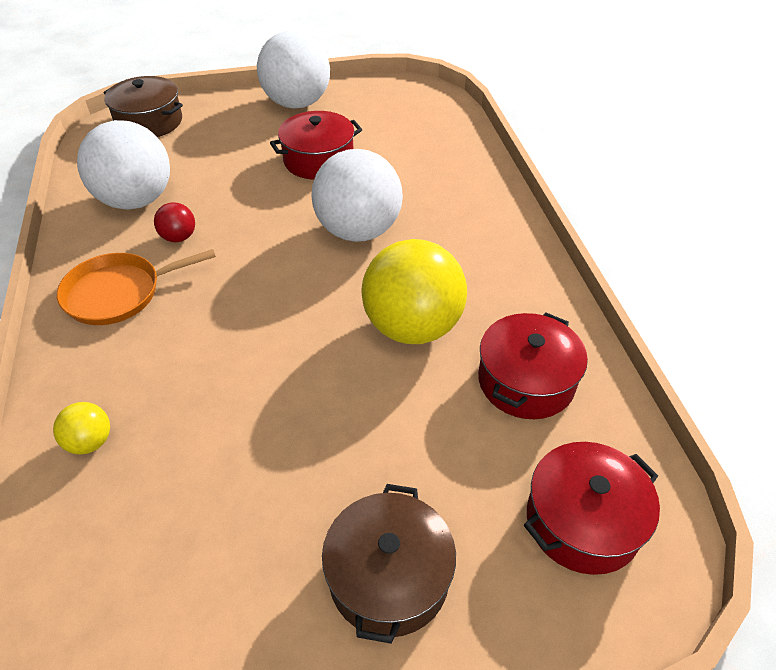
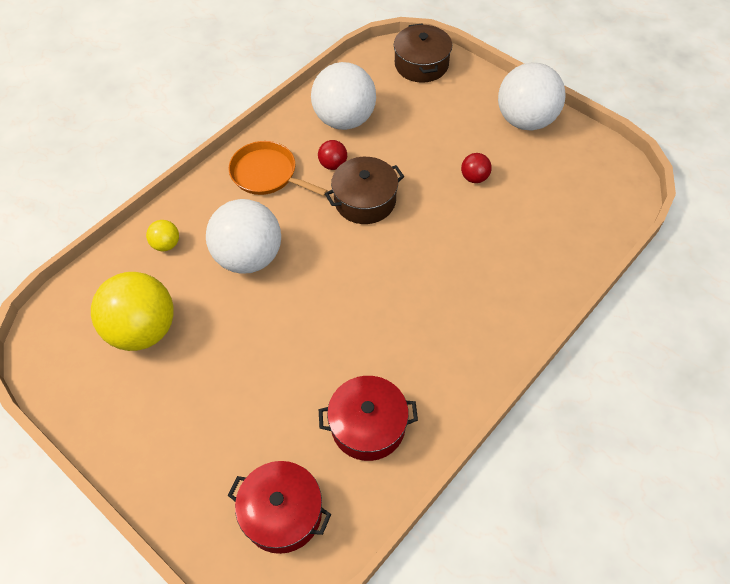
camera: 55 degrees right, 10 degrees up
(318, 160) = (474, 178): red pot -> red ball
(358, 231) = (423, 249): white ball -> white ball (249, 257)
(389, 577) = (181, 432): brown pot -> brown pot (365, 200)
(412, 327) = (362, 335): yellow ball -> yellow ball (143, 330)

